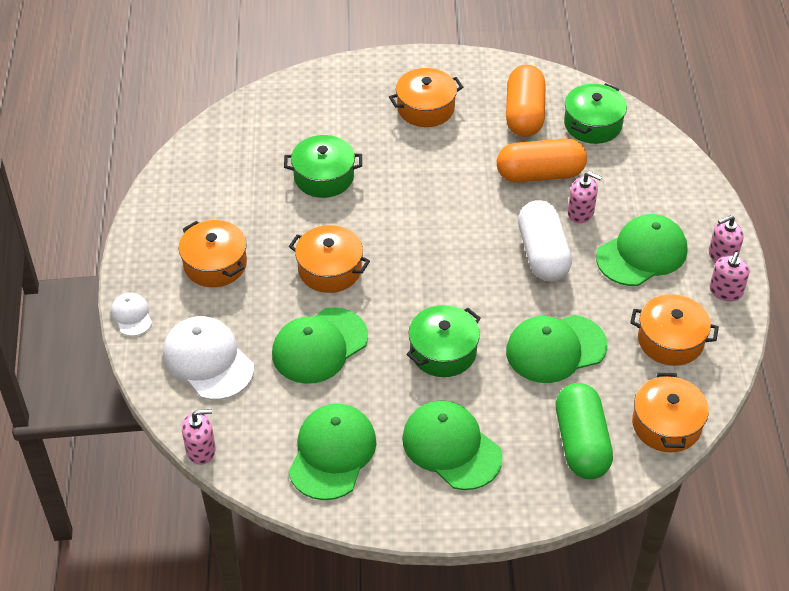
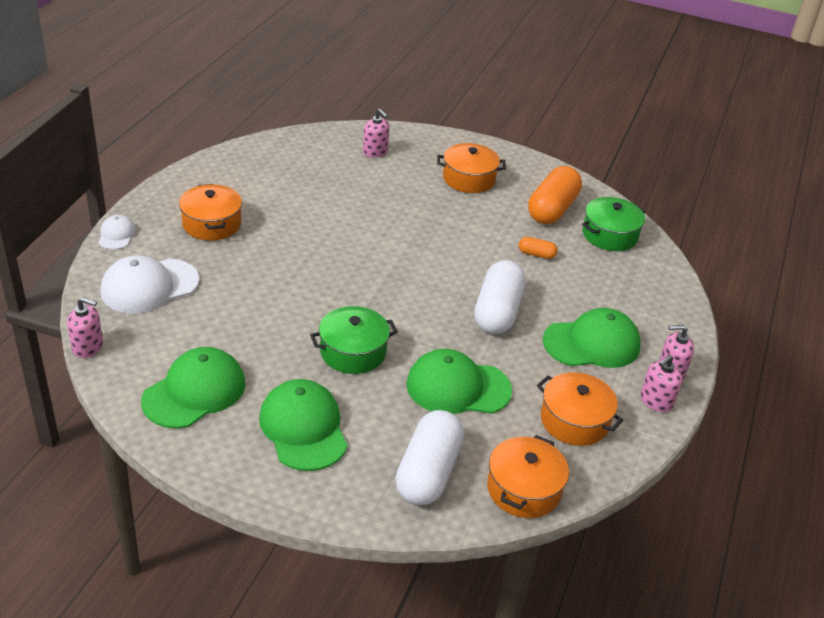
camera: 20 degrees right, 10 degrees down
(208, 360) = (149, 286): white cap -> white cap turned 105 degrees counterclockwise
(319, 346) = (249, 309): green cap -> none
(324, 177) = (348, 196): green pot -> none
(330, 269) = (302, 259): orange pot -> none
(540, 174) = (536, 254): orange capsule -> orange capsule, size x0.45
(580, 213) = (554, 294): pink soap dispenser -> pink soap dispenser (375, 152)
(581, 443) = (428, 472): green capsule -> white capsule

